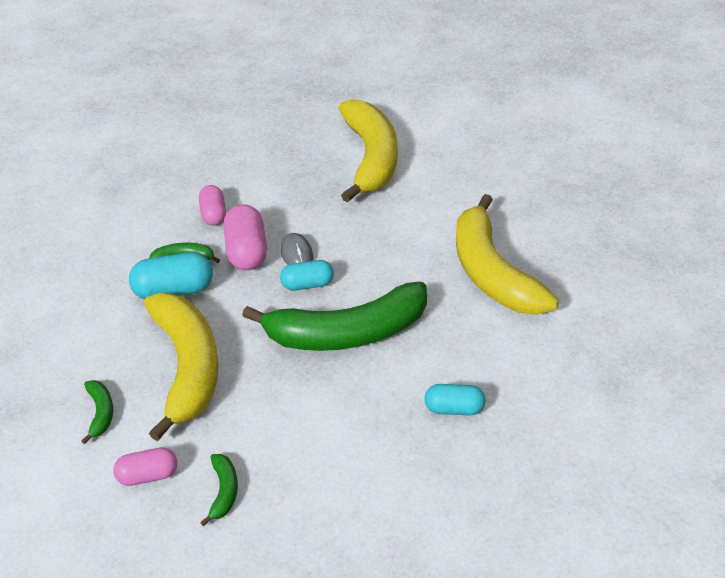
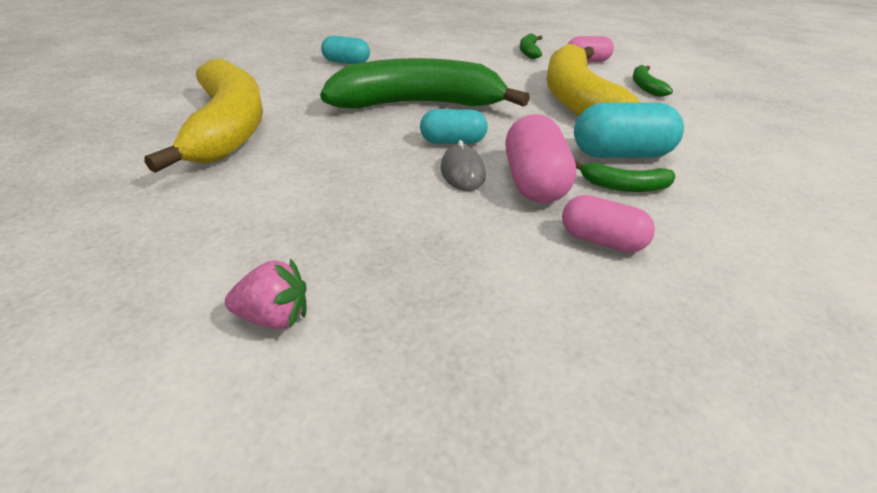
camera: 175 degrees left, 5 degrees down
(213, 214) = (601, 241): pink capsule -> pink capsule turned 60 degrees counterclockwise
(371, 158) = (274, 318): yellow banana -> pink strawberry

